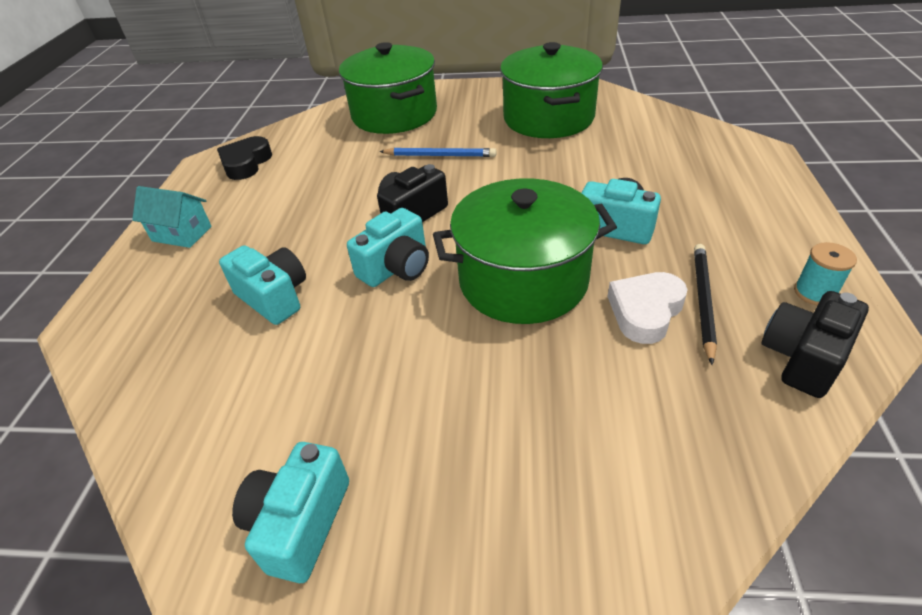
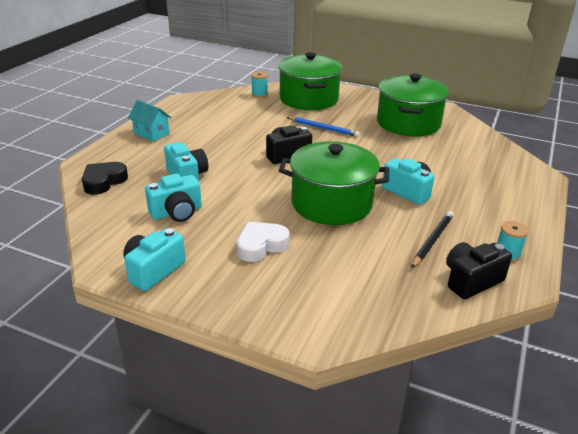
camera: 15 degrees right, 10 degrees down
(246, 163) = (204, 106): black heart -> black heart (103, 181)
(320, 124) = (259, 94): none -> turquoise spool
(396, 267) = (262, 179): turquoise camera -> turquoise camera (177, 212)
(645, 311) = (393, 236): white heart -> white heart (261, 245)

